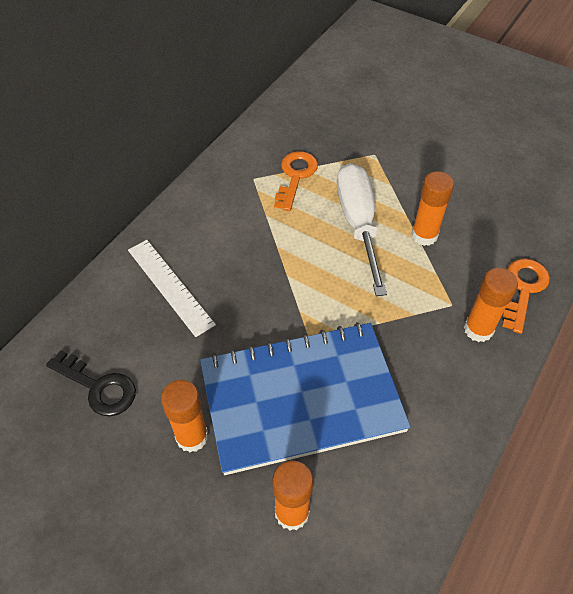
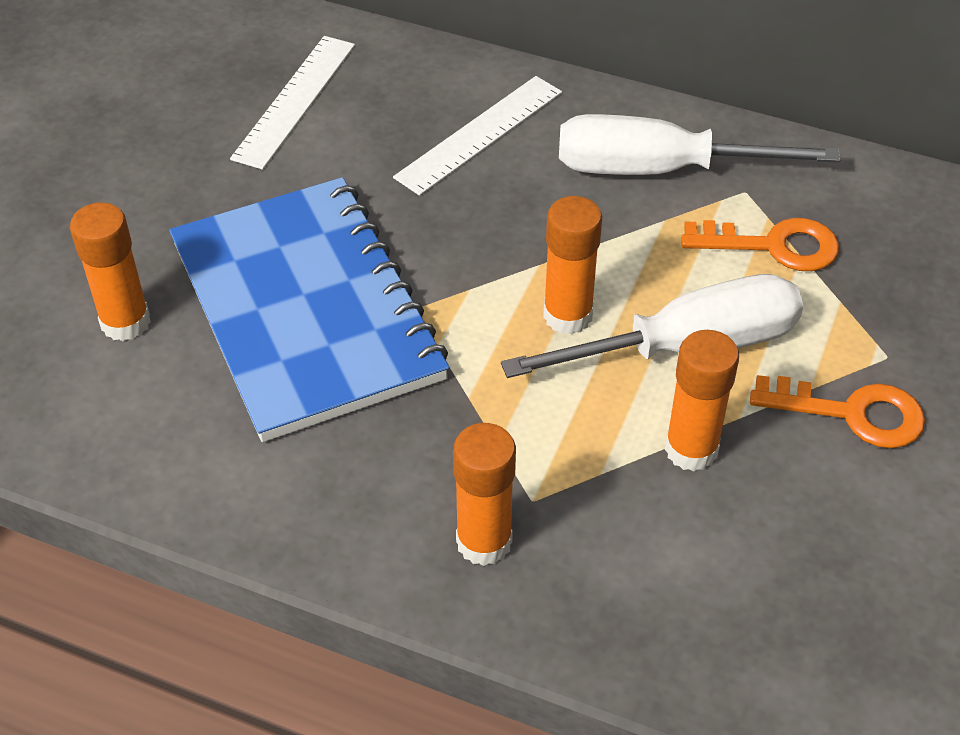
camera: 80 degrees right, 5 degrees down
(98, 387) = (294, 100): black key -> white ruler
(192, 437) = (230, 203): orange glue stick -> orange glue stick (567, 315)
(227, 209) = (659, 169): none -> white screwdriver
(523, 289) = (600, 619): orange key -> orange key (852, 413)

